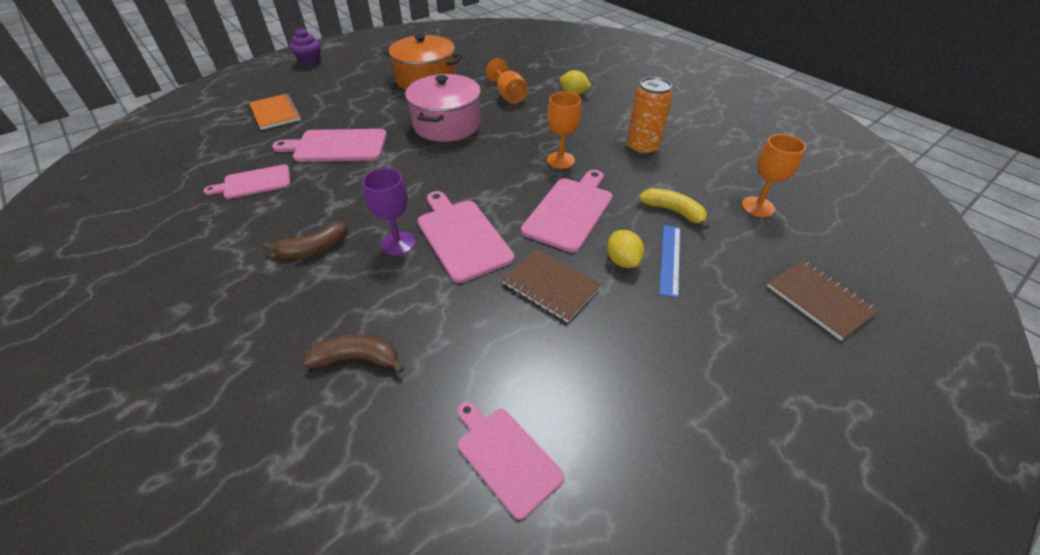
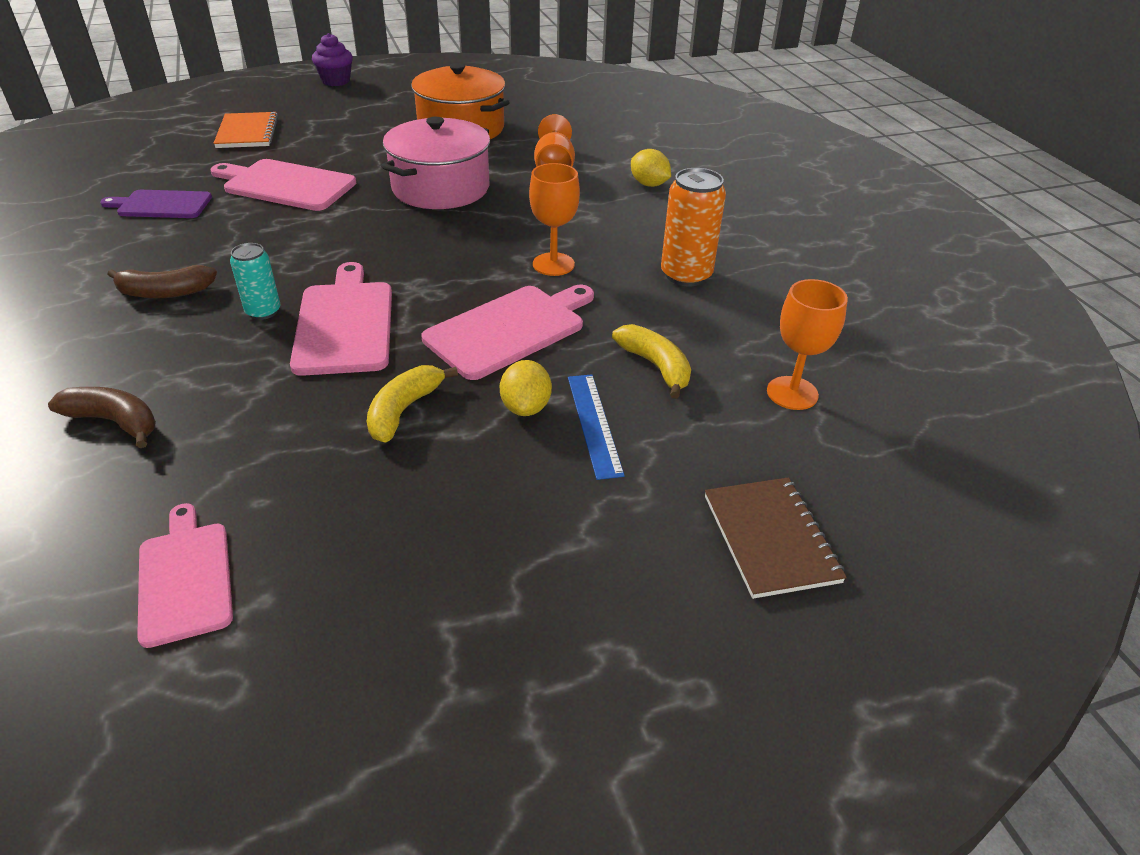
camera: 20 degrees right, 5 degrees down
(254, 182) = (161, 205): pink cutting board -> purple cutting board
(398, 243) = (263, 311): purple goblet -> turquoise can
(550, 286) = (404, 410): brown notebook -> yellow banana
(670, 259) = (594, 424): blue ruler -> blue ruler turned 45 degrees counterclockwise

